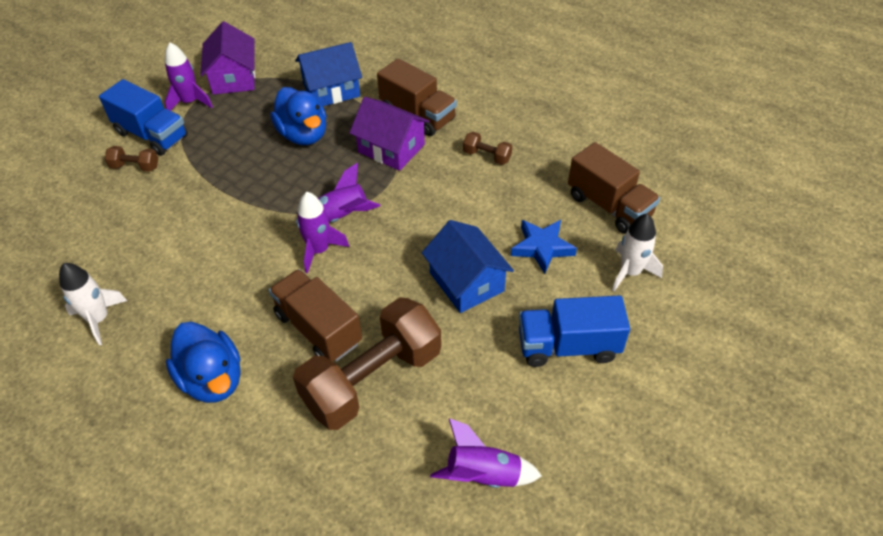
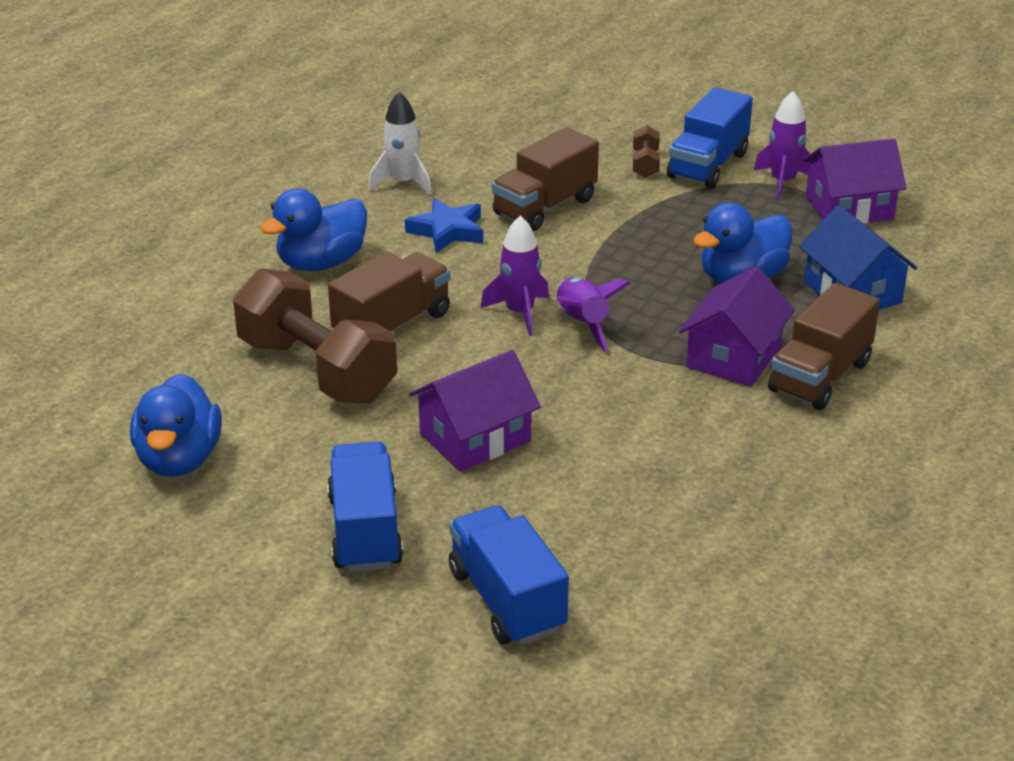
camera: 85 degrees right, 15 degrees down
(466, 282) = (475, 437): blue house -> purple house
(483, 475) = (179, 459): purple rocket -> blue duck
(487, 156) = (740, 450): brown dumbbell -> none
(542, 247) = (548, 508): blue star -> blue star (447, 231)
(609, 206) = (651, 583): brown truck -> brown truck (544, 207)
(630, 272) = (507, 600): white rocket -> blue truck

